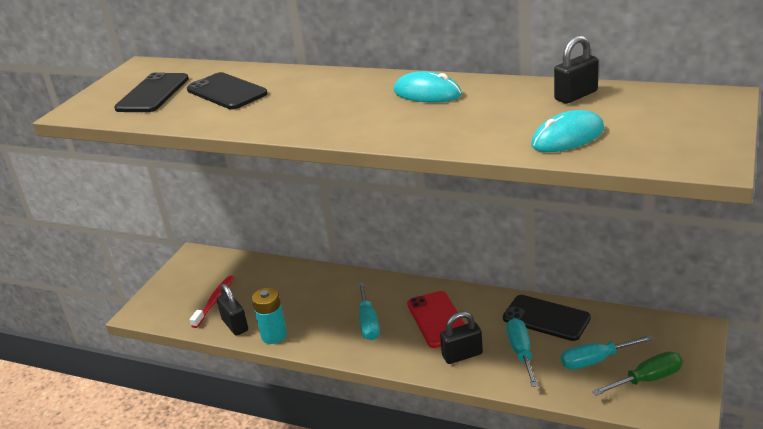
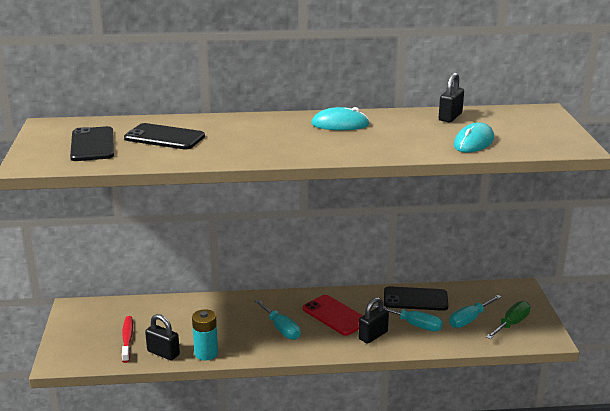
camera: 30 degrees left, 5 degrees down
(521, 352) = (414, 325): turquoise screwdriver -> turquoise screwdriver turned 150 degrees clockwise

